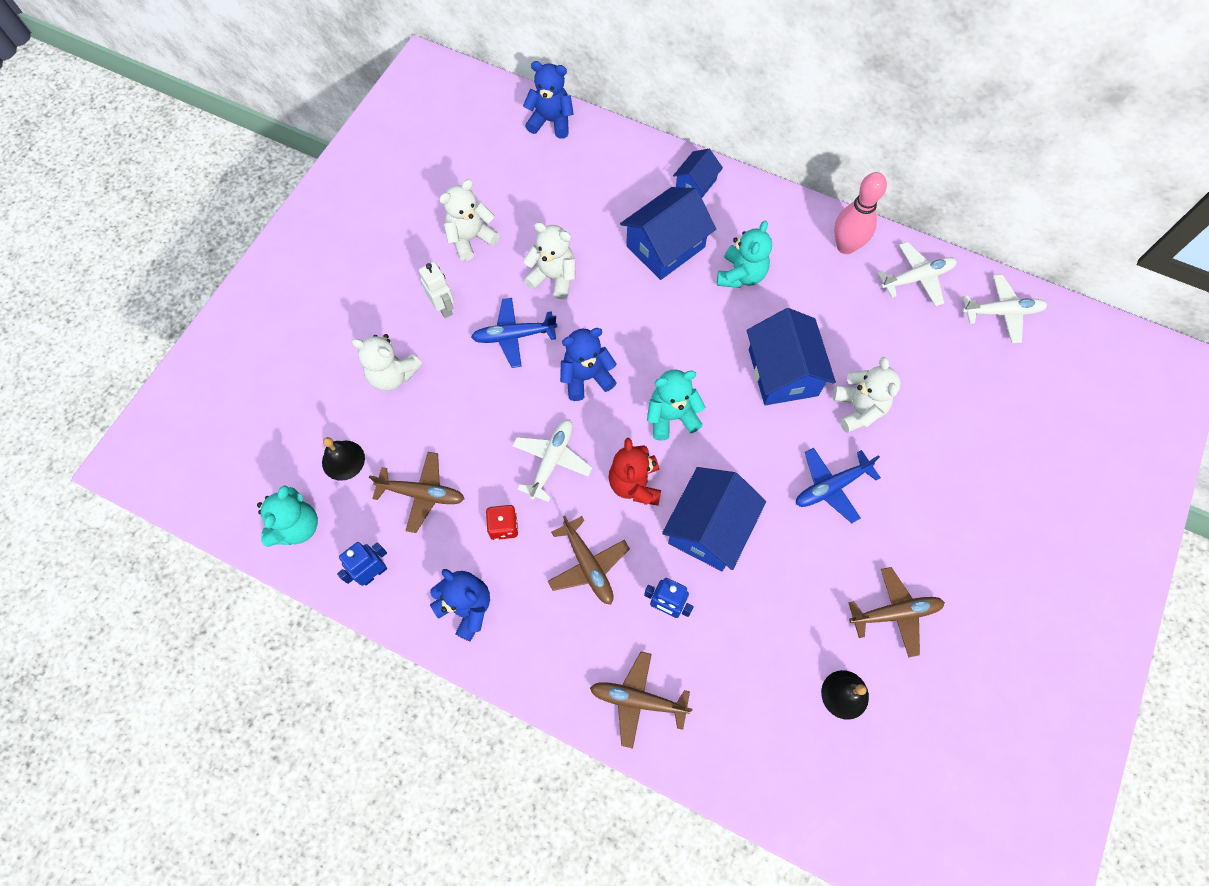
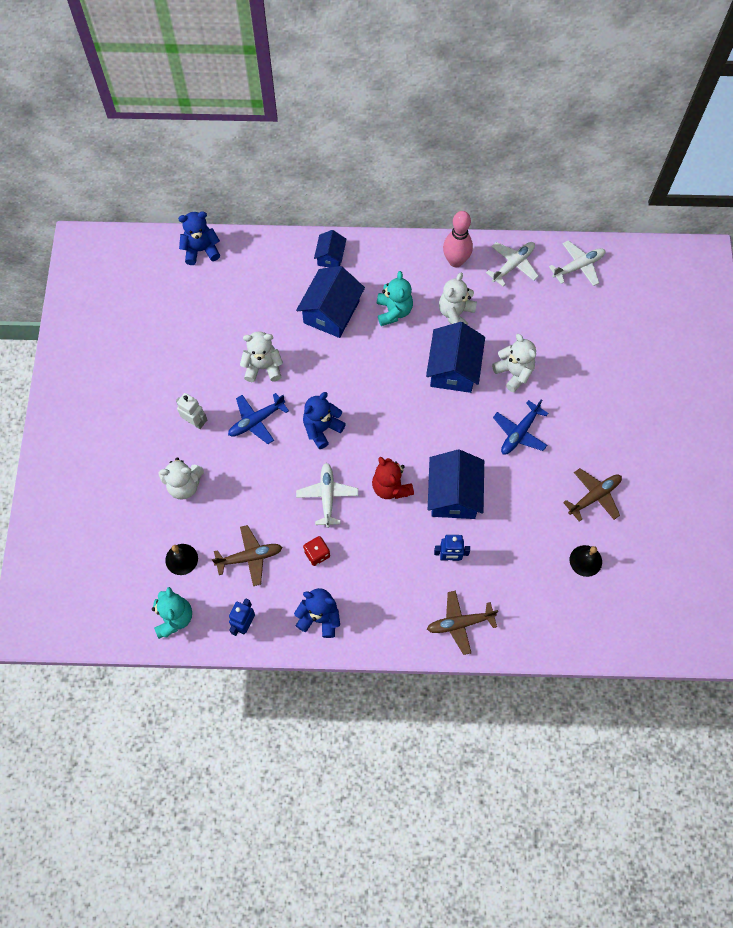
camera: 25 degrees left, 0 degrees up
(471, 238) = (188, 363): white teddy bear -> white teddy bear (455, 313)
(588, 565) = (386, 554): brown plane -> none
(671, 416) = (393, 431): turquoise teddy bear -> none
(783, 372) = (453, 368): blue house -> blue house turned 45 degrees clockwise

